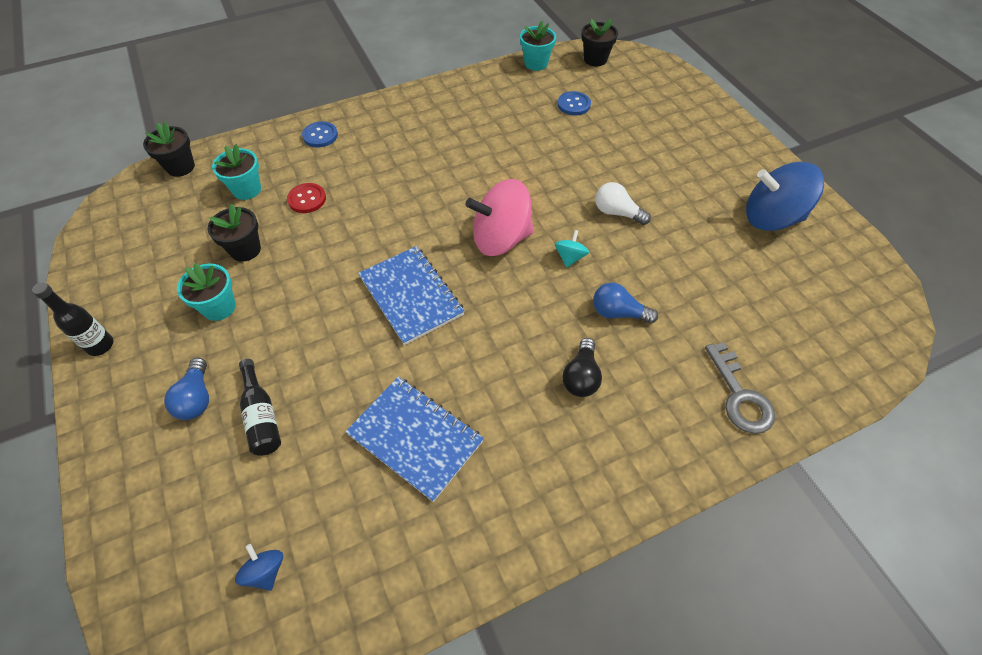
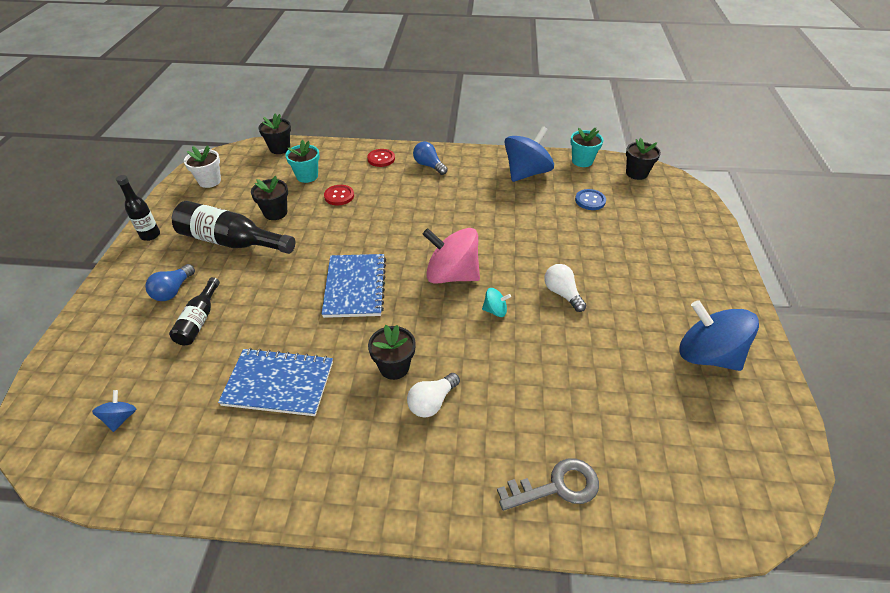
camera: 30 degrees right, 10 degrees down
(121, 244) = (210, 181): none -> white flower pot
(219, 307) = (231, 241): turquoise flower pot -> black bottle
(320, 135) = (381, 159): blue button -> red button
(415, 438) = (278, 383): blue notebook -> blue notebook turned 60 degrees counterclockwise
(491, 96) = (526, 173): none -> blue spinning top
(519, 360) = (394, 367): none -> black flower pot
(570, 257) = (495, 310): turquoise spinning top -> turquoise spinning top turned 45 degrees clockwise
(581, 377) = (432, 402): black light bulb -> white light bulb
(618, 313) = (501, 369): blue light bulb -> blue light bulb (429, 165)
(739, 396) = (556, 486): grey key -> grey key turned 120 degrees counterclockwise

